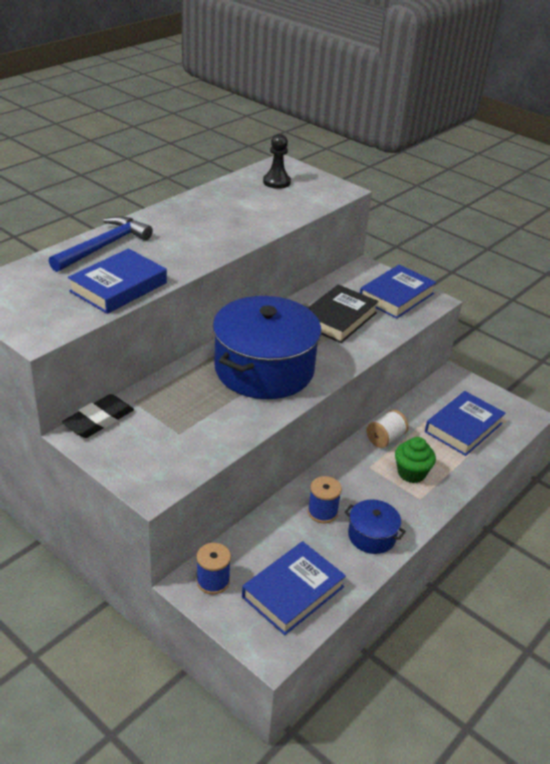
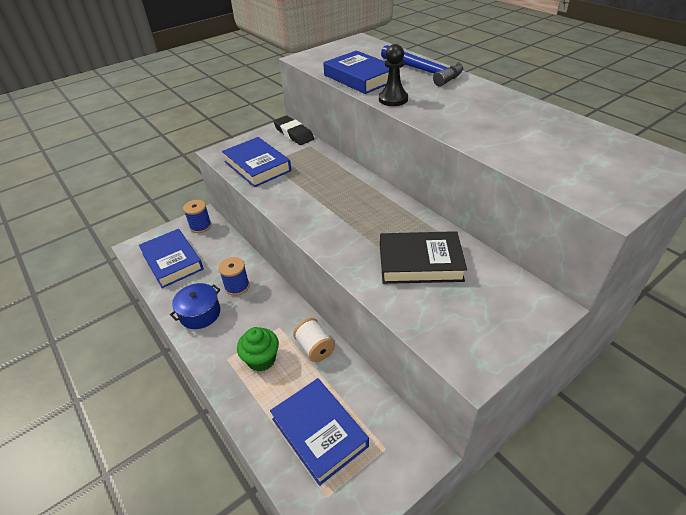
camera: 105 degrees right, 5 degrees up
(264, 369) = (336, 204): blue pot -> none
(276, 182) = (605, 155): black pawn -> black pawn (393, 99)
(338, 319) = (420, 262): black book -> black book turned 45 degrees counterclockwise
(396, 296) = (477, 326): blue book -> blue book (257, 166)

